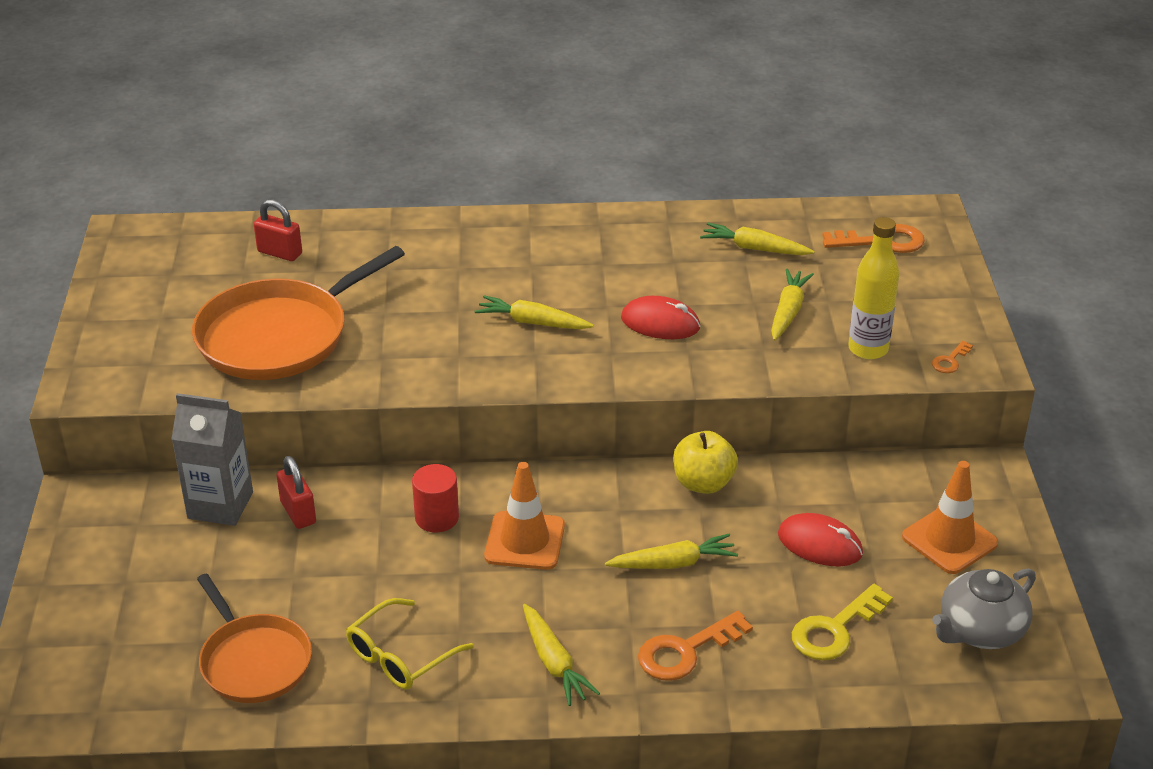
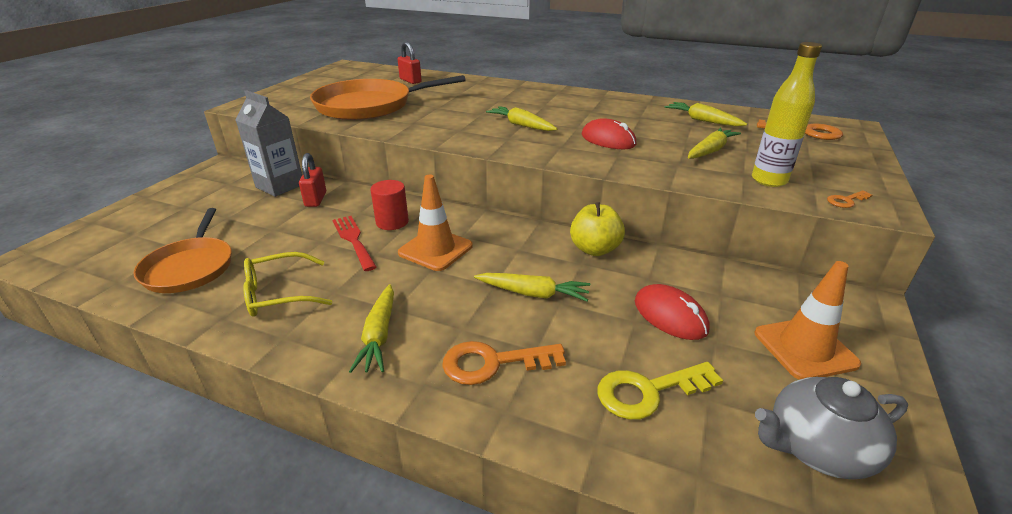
camera: 25 degrees right, 5 degrees down
(414, 559) = (353, 240): none -> red fork

